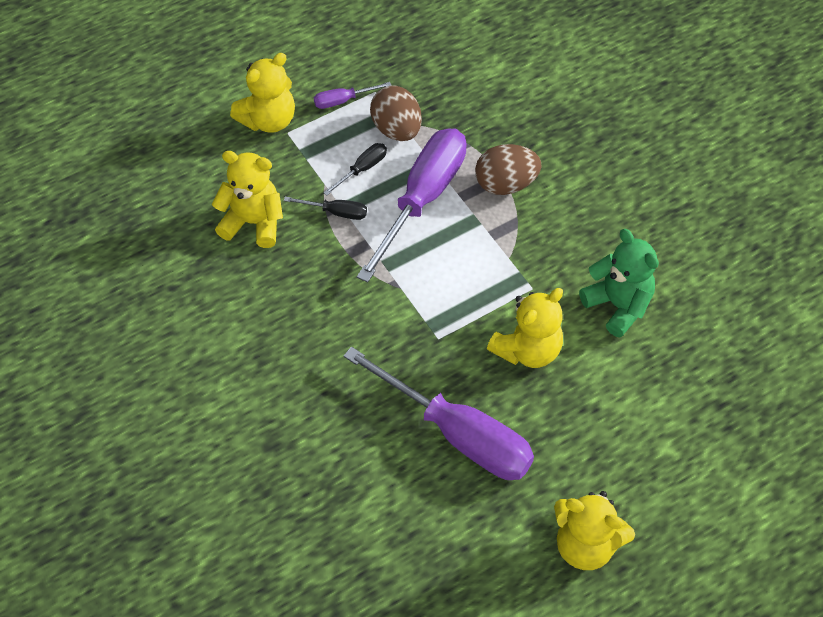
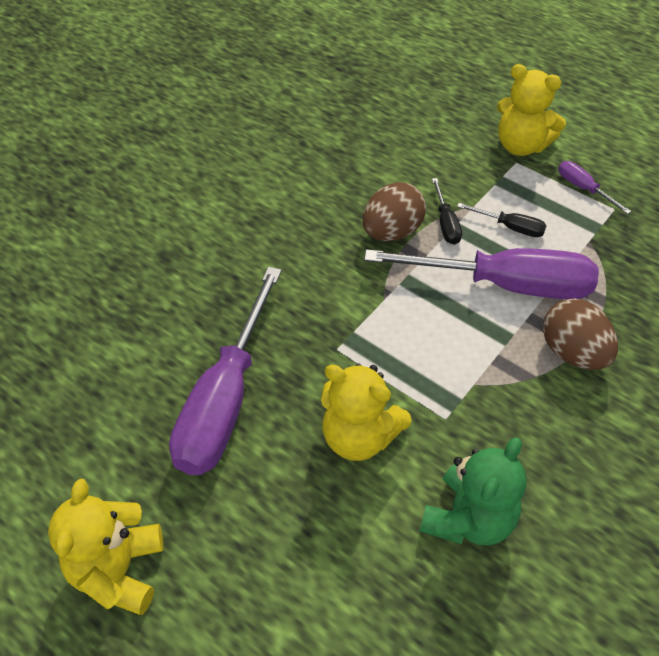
camera: 70 degrees right, 5 degrees down
(253, 223) = (399, 171): yellow teddy bear -> none
(396, 129) = (578, 239): brown egg -> brown egg (392, 232)

